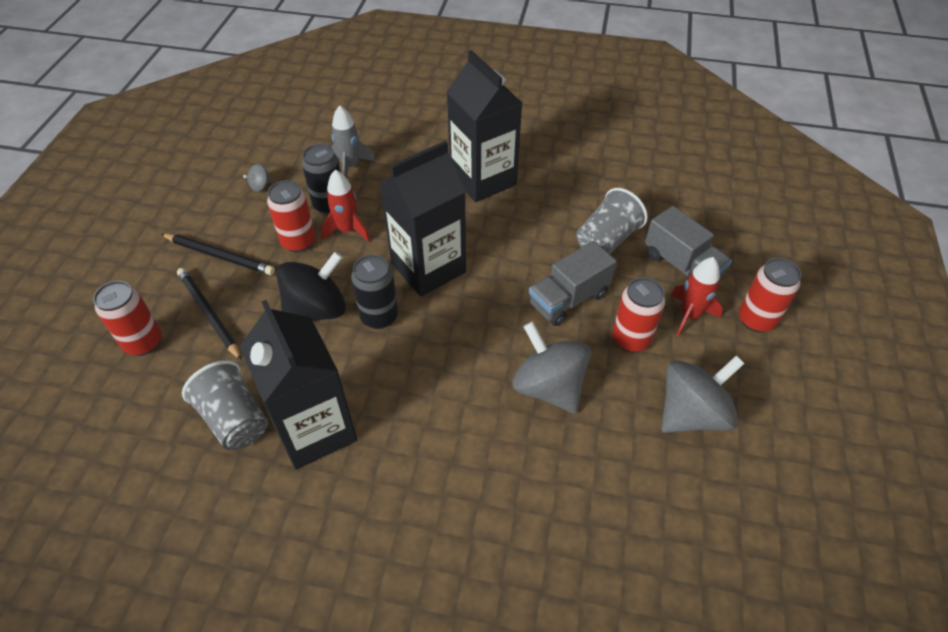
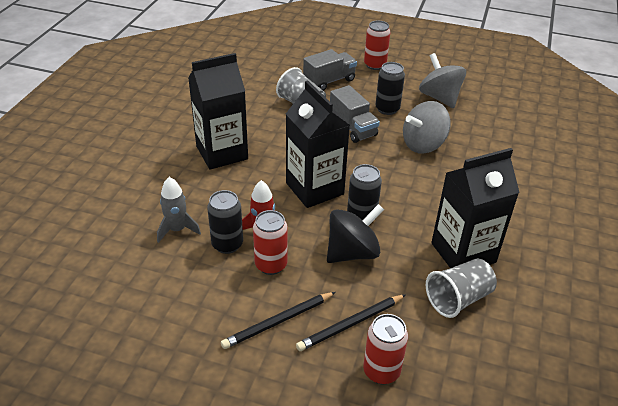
camera: 85 degrees left, 10 degrees down
(220, 256) = (278, 322): black pencil -> black pencil turned 150 degrees counterclockwise
(260, 186) = (184, 296): grey spinning top -> none
(316, 310) = (352, 252): black spinning top -> black spinning top turned 90 degrees clockwise
(630, 339) = (387, 109): red can -> black can
(689, 315) = (369, 85): red rocket -> none

